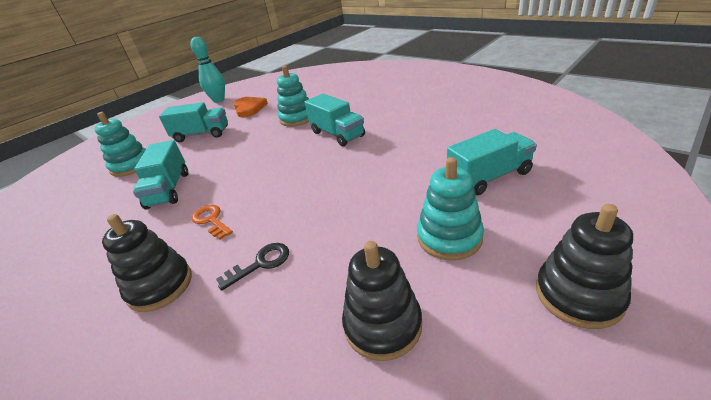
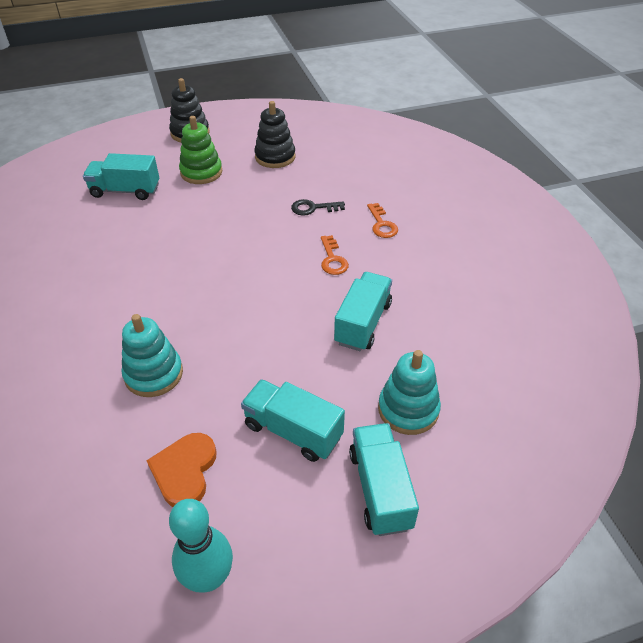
camera: 155 degrees left, 10 degrees up
(160, 286) = (382, 224): black stacking toy -> orange key
(337, 134) = (150, 304): turquoise truck -> turquoise truck (380, 489)
(449, 237) = (201, 172): turquoise stacking toy -> green stacking toy

